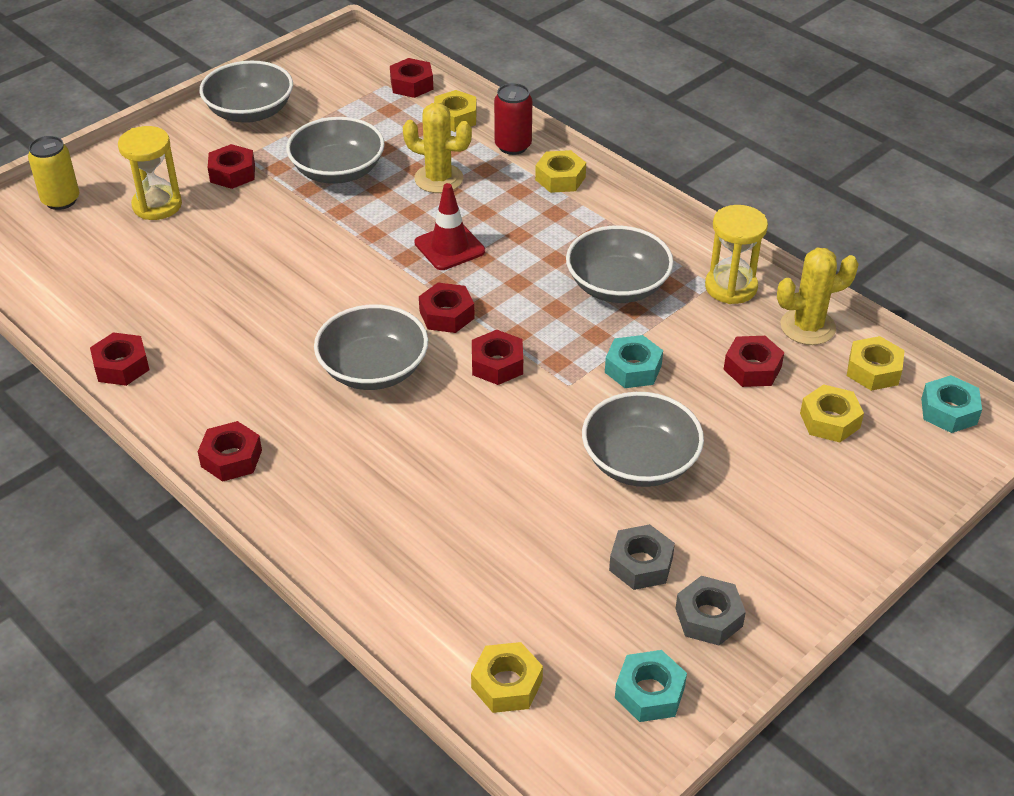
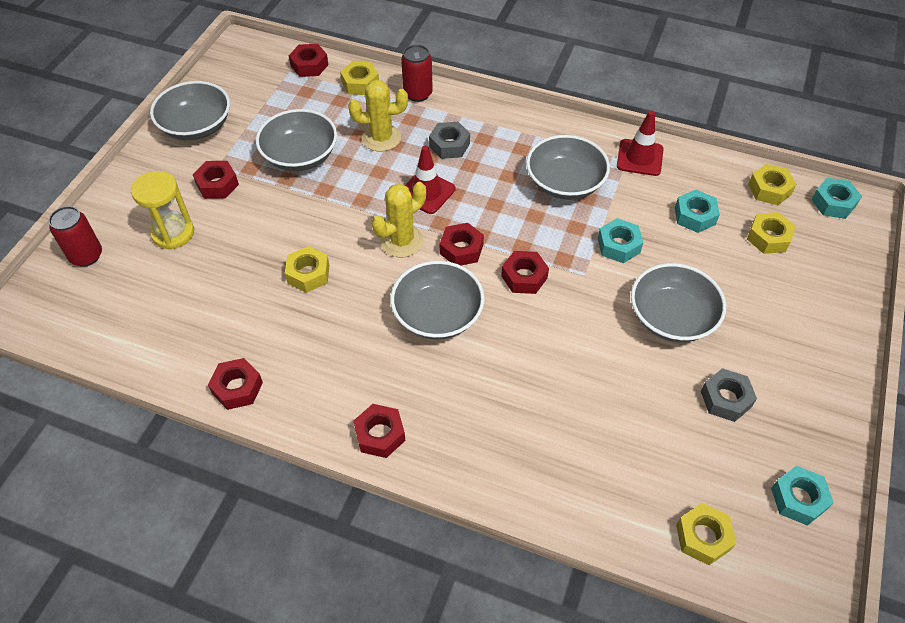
camera: 25 degrees left, 10 degrees up
(61, 200) = (86, 256): yellow can -> red can
(560, 178) = (469, 109): yellow nut -> yellow nut (308, 274)
(709, 617) = (795, 422): grey nut -> grey nut (449, 145)
(731, 287) = (640, 158): yellow hourglass -> red traffic cone
(752, 368) = (695, 216): red nut -> turquoise nut
(807, 327) = (708, 171): yellow cactus -> yellow cactus (401, 241)

